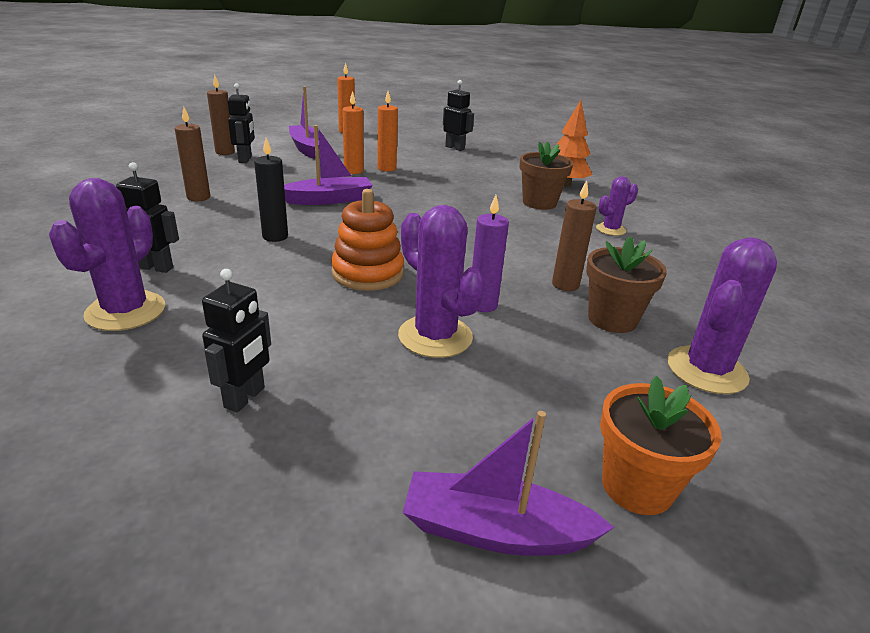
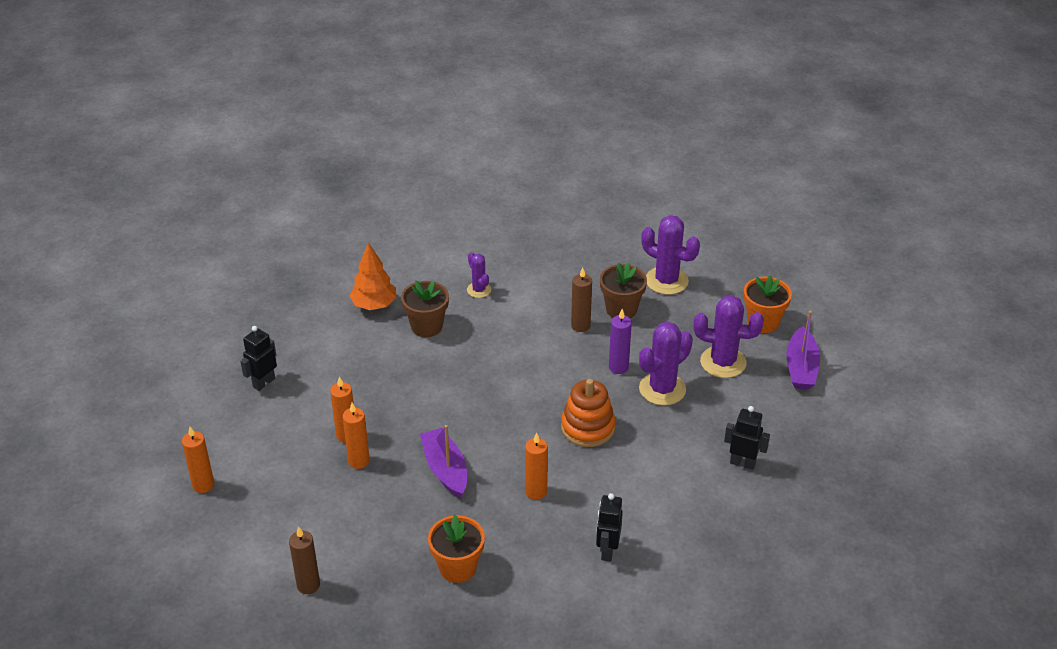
camera: 90 degrees left, 10 degrees up
(125, 311) = (672, 545): purple cactus -> purple cactus (723, 362)
(198, 197) = (457, 567): brown candle -> orange flower pot
(245, 159) = (333, 559): black robot -> none
(275, 236) = (536, 492): black candle -> orange candle
(306, 148) = (281, 513): purple boat -> none

